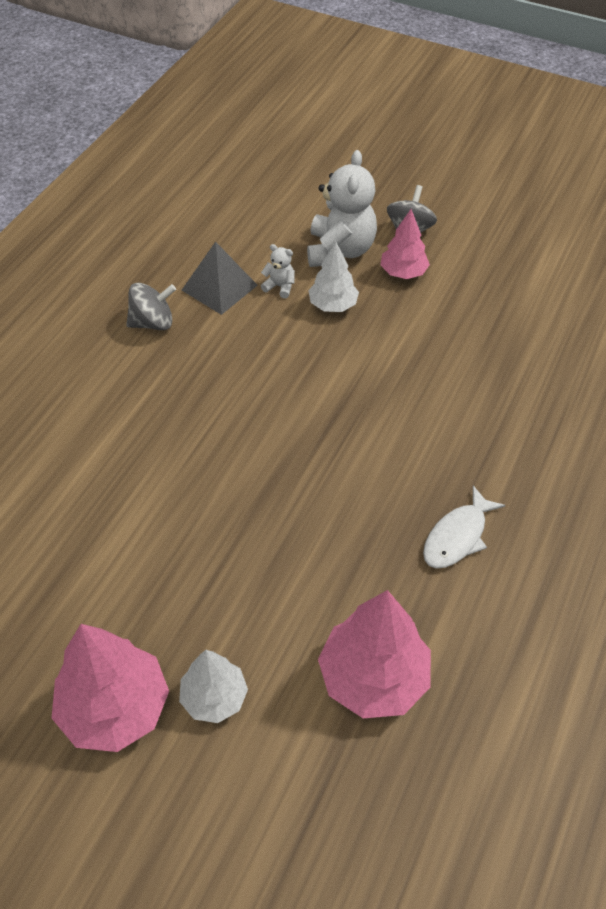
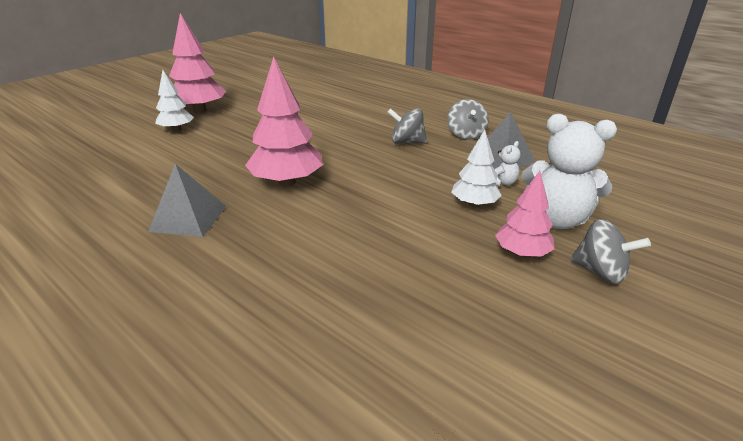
camera: 105 degrees right, 20 degrees down
(192, 378) = (407, 142): none -> grey spinning top
(373, 678) = (129, 169): pink tree -> pink tree (287, 182)
(457, 536) = (188, 218): white fish -> grey pyramid

